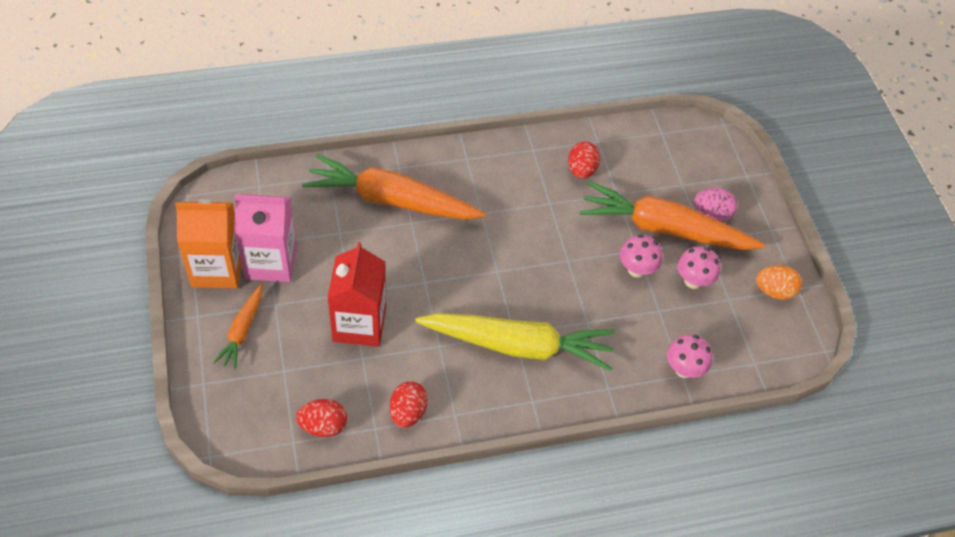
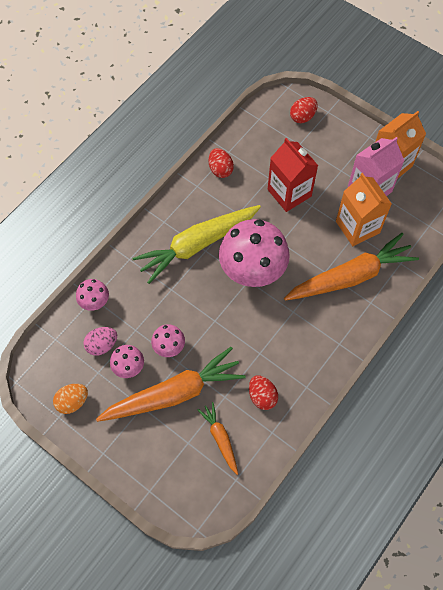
camera: 145 degrees right, 10 degrees up
(242, 331) = (340, 146): orange carrot -> orange carrot (220, 438)
(323, 426) = (253, 135): red egg -> red egg (302, 117)
(330, 236) = (357, 227): none -> orange carton
(485, 276) = (252, 272): none -> pink mushroom
(712, 213) = (151, 433): pink egg -> pink egg (102, 345)

